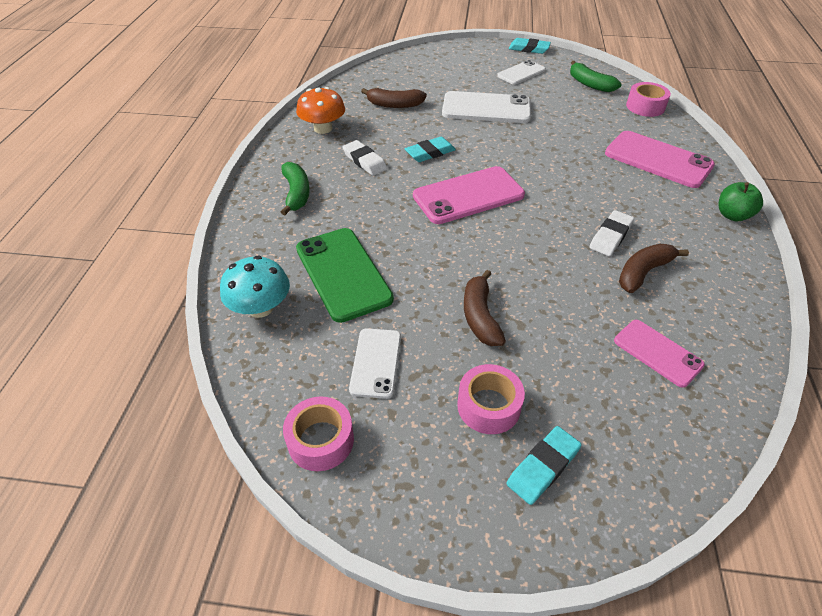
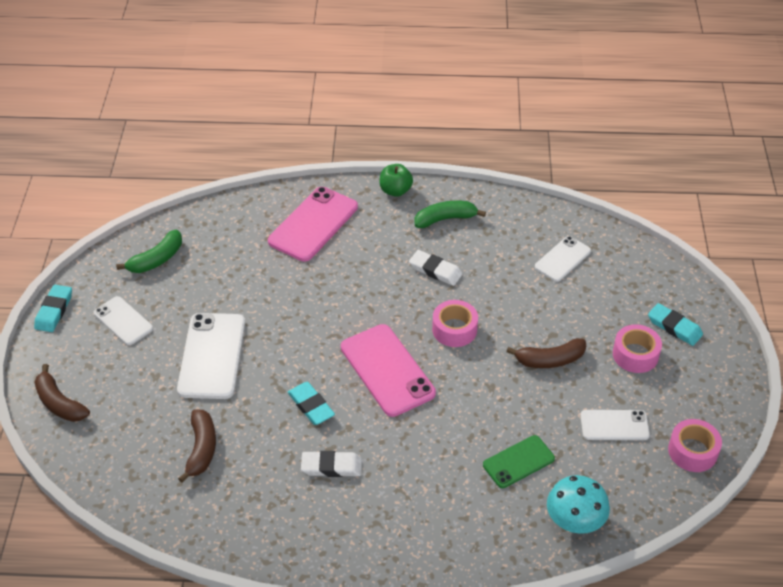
camera: 95 degrees left, 0 degrees up
(296, 194) = (400, 524): green banana -> green banana (445, 219)
(323, 128) = (261, 520): orange mushroom -> none
(343, 273) = (518, 462): green phone -> green phone, size x0.60
(364, 161) = (331, 466): white eraser -> white eraser turned 45 degrees clockwise
(643, 272) = (478, 255): brown banana -> brown banana (59, 403)
(645, 106) = (210, 220): pink tape -> pink tape (454, 329)
(657, 353) = (562, 259): pink phone -> white phone

